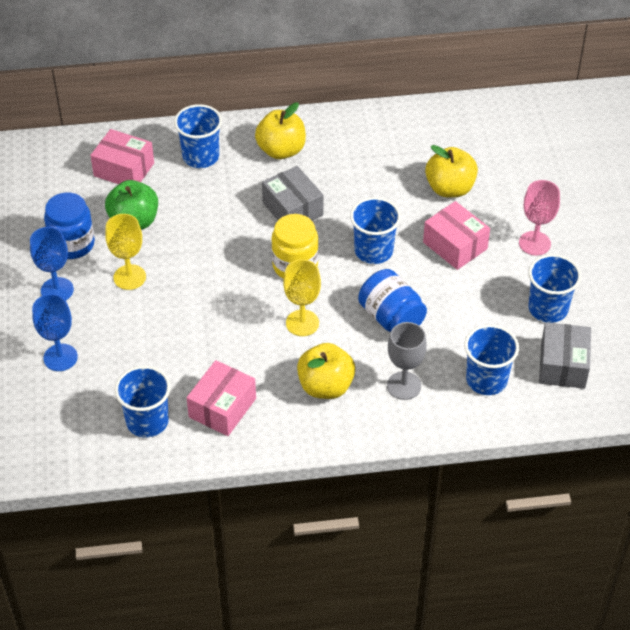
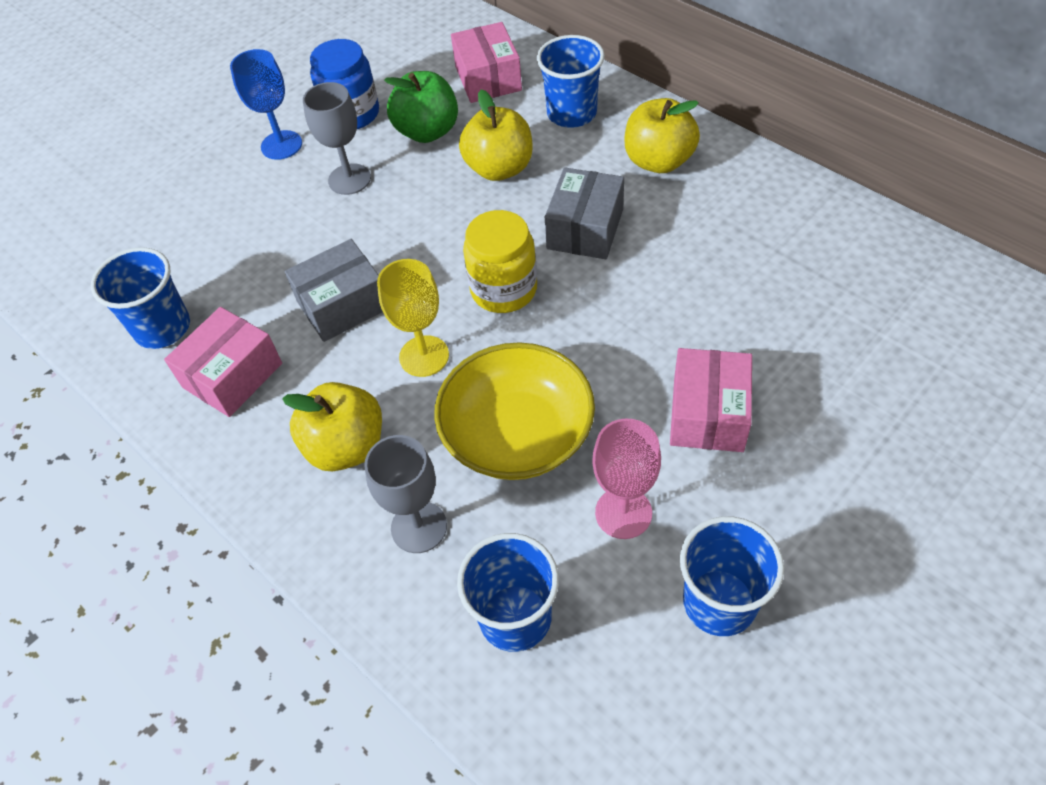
camera: 55 degrees right, 5 degrees up
(60, 357) = (195, 206): blue goblet -> none
(129, 277) = (349, 179): yellow goblet -> grey goblet
(222, 408) = (232, 375): pink box -> pink box turned 45 degrees counterclockwise
(373, 251) = (605, 341): blue cup -> none
(391, 318) = (517, 434): blue jar -> yellow bowl
(450, 188) = (794, 341): yellow apple -> yellow apple (499, 168)
(534, 243) = (817, 499): pink goblet -> pink goblet (623, 513)
(562, 365) = (635, 700): grey box -> grey box (343, 305)

